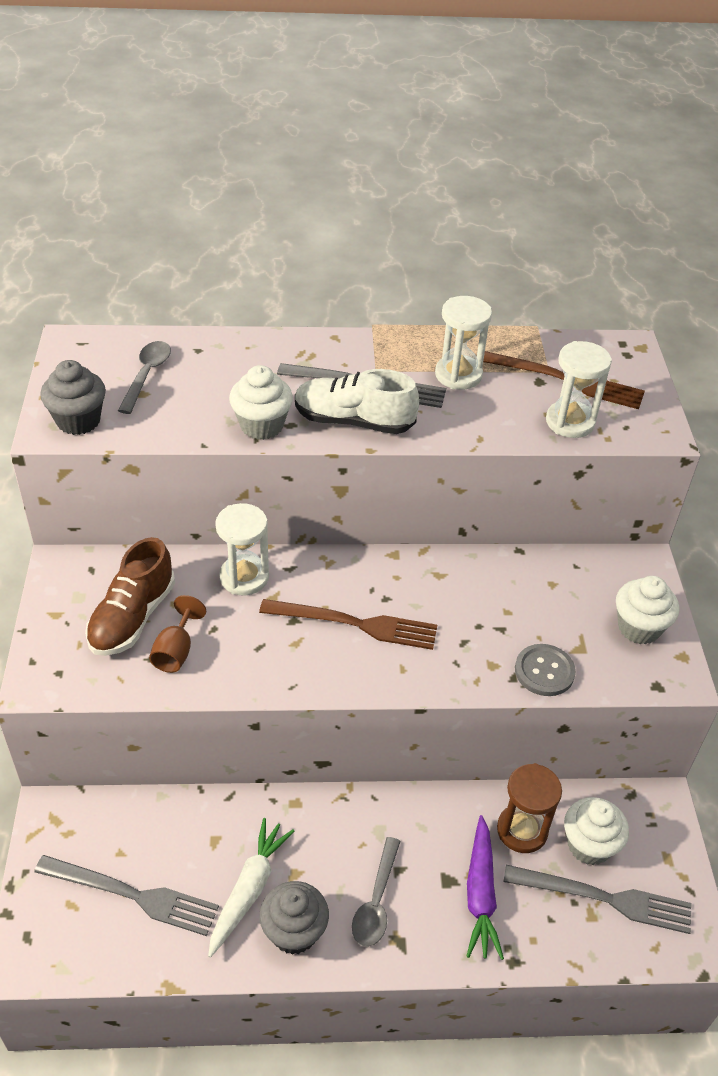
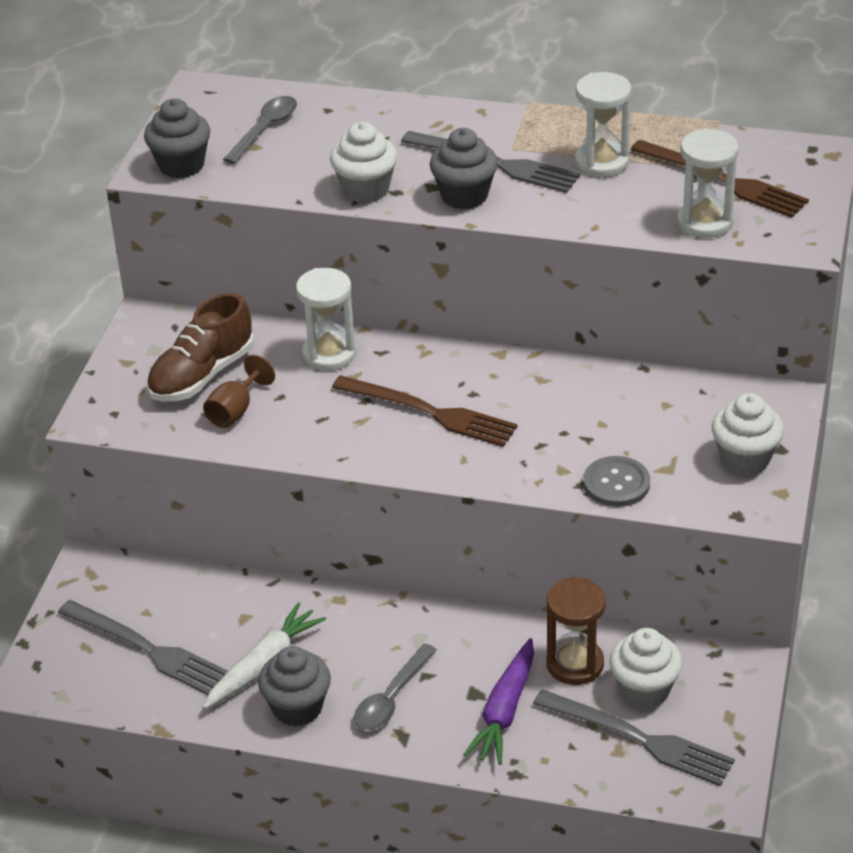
camera: 20 degrees right, 5 degrees down
(353, 421) = (464, 196): white shoe -> grey cupcake

